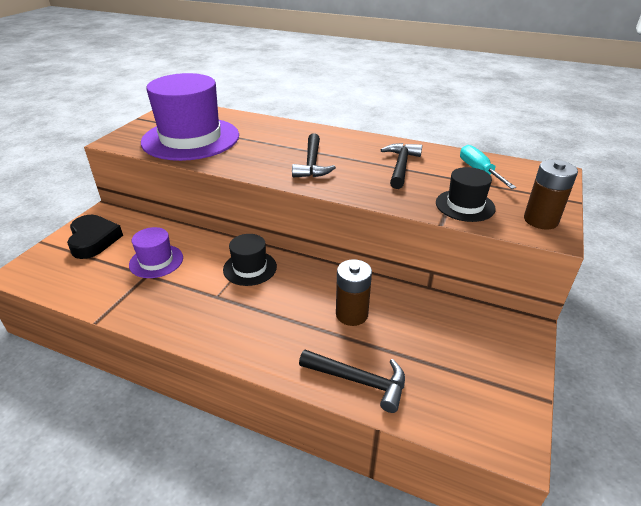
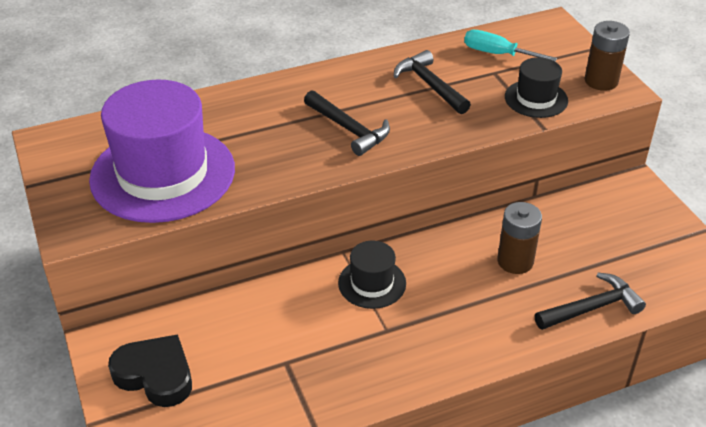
camera: 45 degrees left, 5 degrees up
(156, 261) = (270, 343): purple hat -> none

